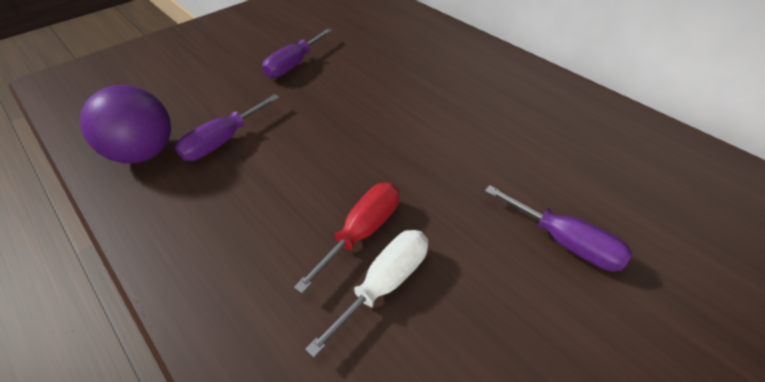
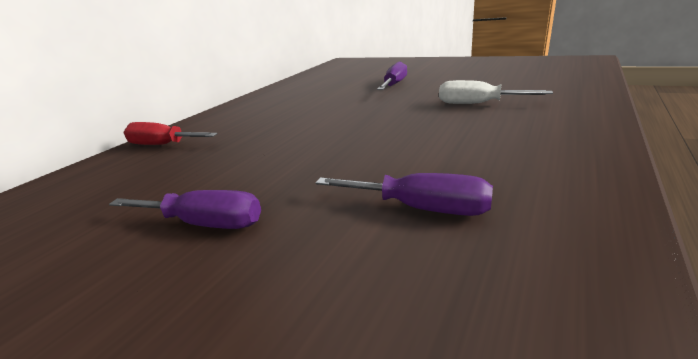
camera: 105 degrees left, 20 degrees down
(144, 153) = (521, 271): purple ball -> none
(362, 232) = (449, 116): red screwdriver -> red screwdriver (163, 145)

